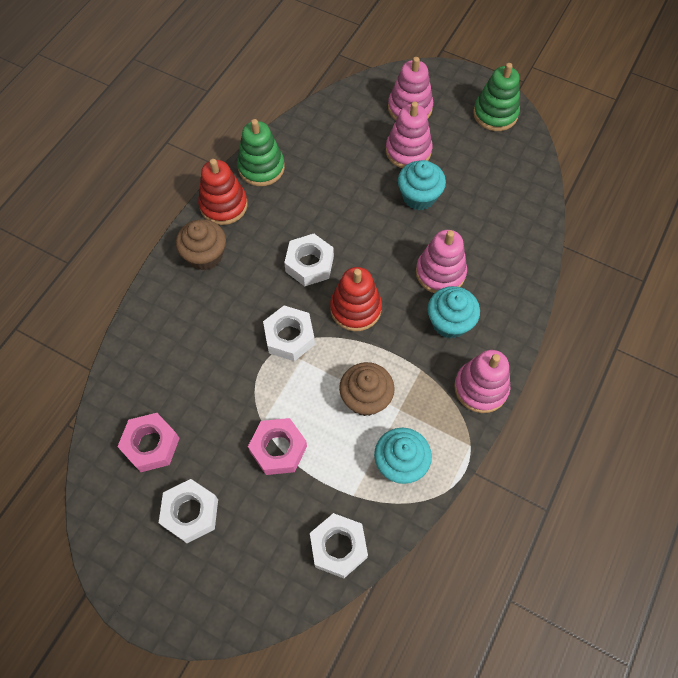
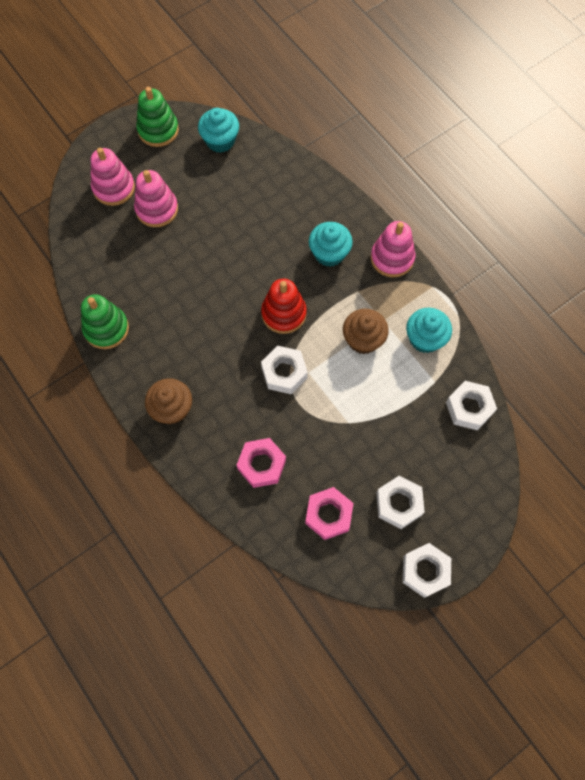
camera: 65 degrees left, 5 degrees up
(223, 205) = (128, 374): red stacking toy -> none
(278, 449) = (376, 419): pink nut -> pink nut (261, 465)
(309, 264) = (225, 330): white nut -> white nut (425, 571)
(419, 196) = (206, 222): turquoise cupcake -> turquoise cupcake (220, 141)
(440, 273) = (283, 239): pink stacking toy -> none

